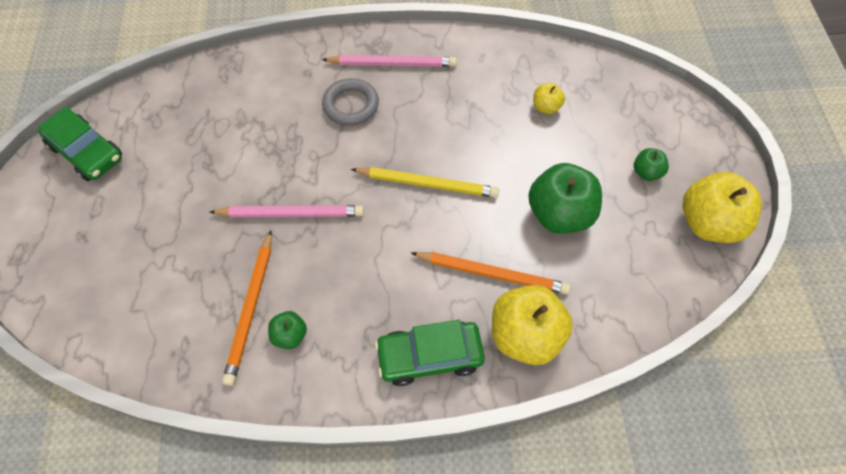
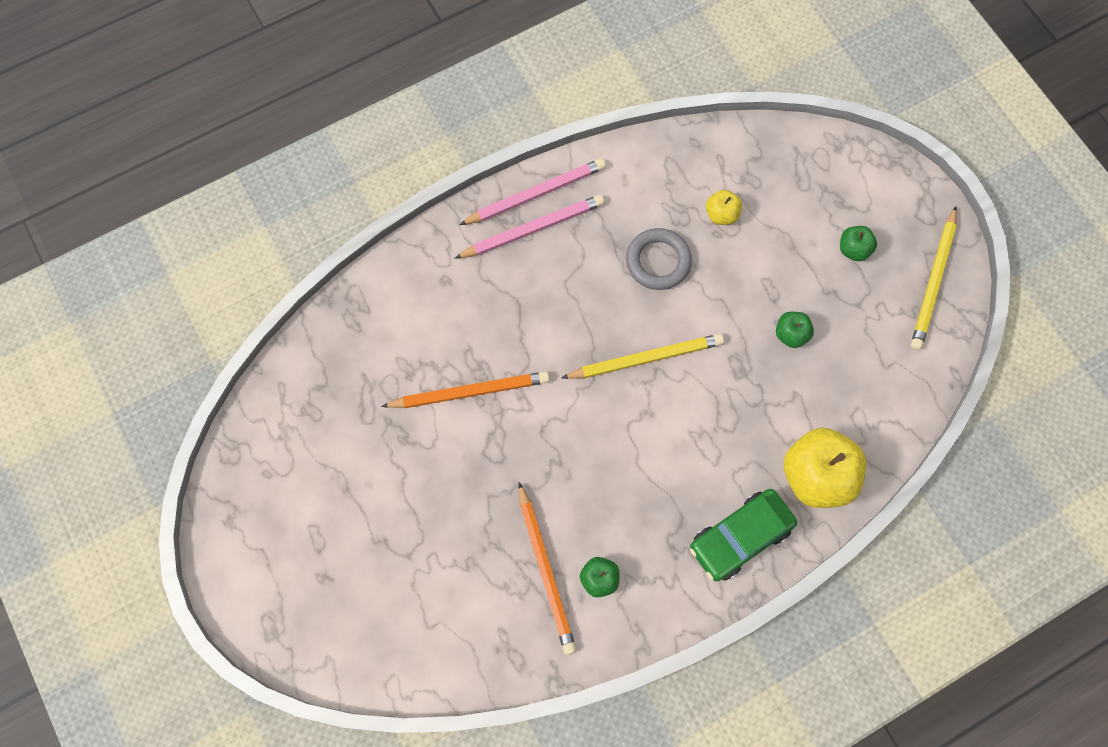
camera: 25 degrees left, 10 degrees up
(86, 152) = (262, 483): green car -> none
(291, 213) = (525, 453): pink pencil -> pink pencil (535, 194)
(351, 105) = (516, 300): grey ring -> grey ring (658, 261)
(492, 273) = (756, 427): orange pencil -> orange pencil (469, 391)
(559, 214) = (791, 334): green apple -> green apple, size x0.49
(708, 223) = (933, 281): yellow apple -> yellow pencil

